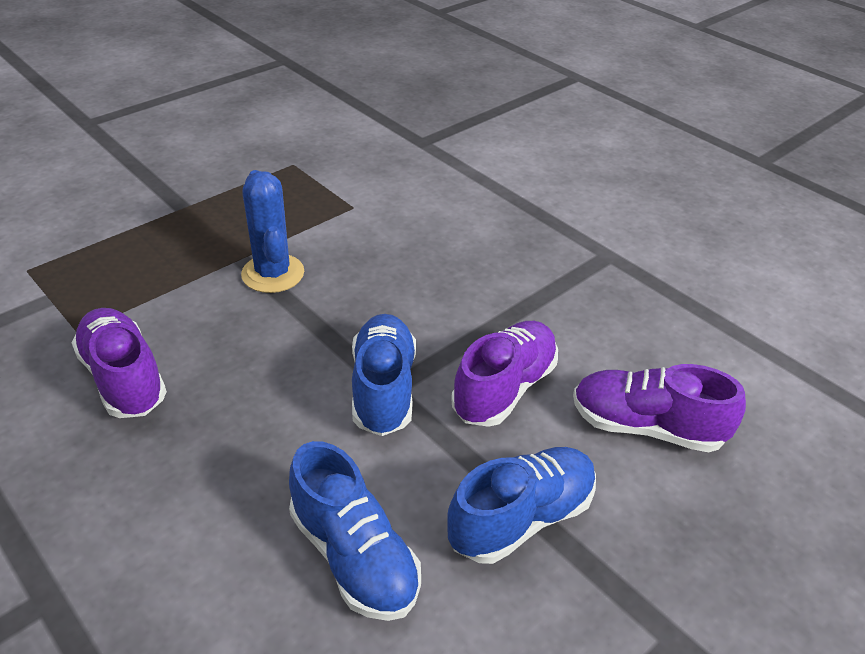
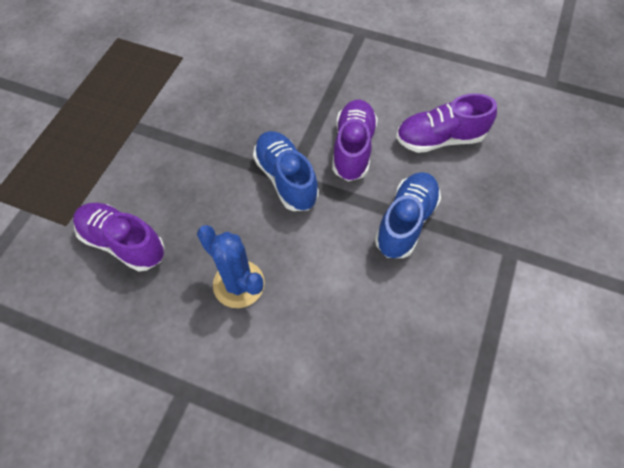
camera: 25 degrees left, 20 degrees up
(273, 273) = (165, 129): blue cactus -> blue cactus (238, 284)
(354, 556) = (334, 284): blue shoe -> none

